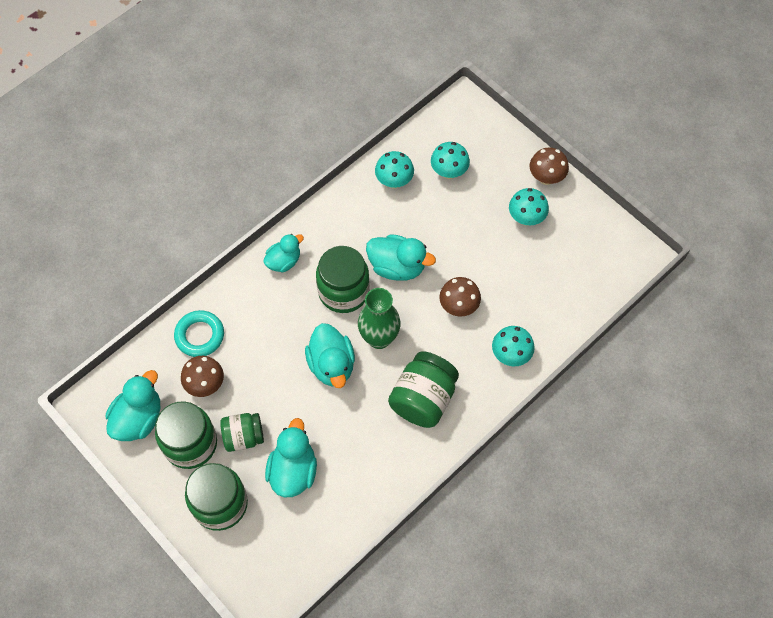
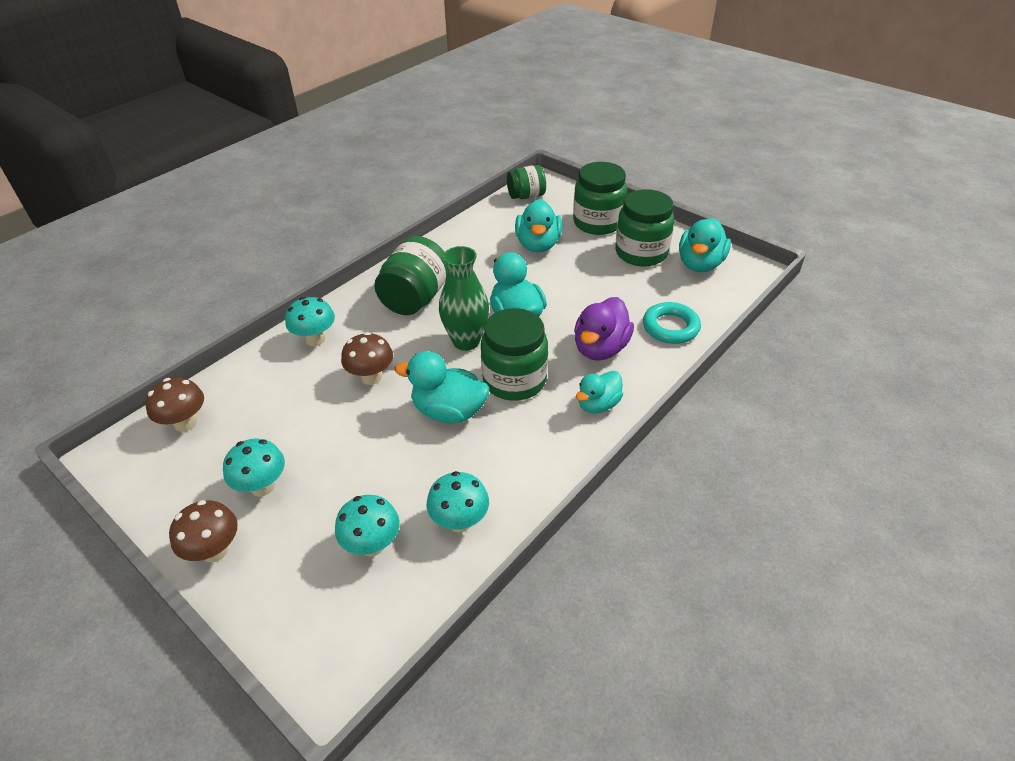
camera: 175 degrees right, 20 degrees down
(205, 385) = (645, 291): brown mushroom -> brown mushroom (185, 423)
(243, 437) = (592, 261): green jar -> green jar (526, 196)
(267, 317) = (600, 348): none -> purple duck

